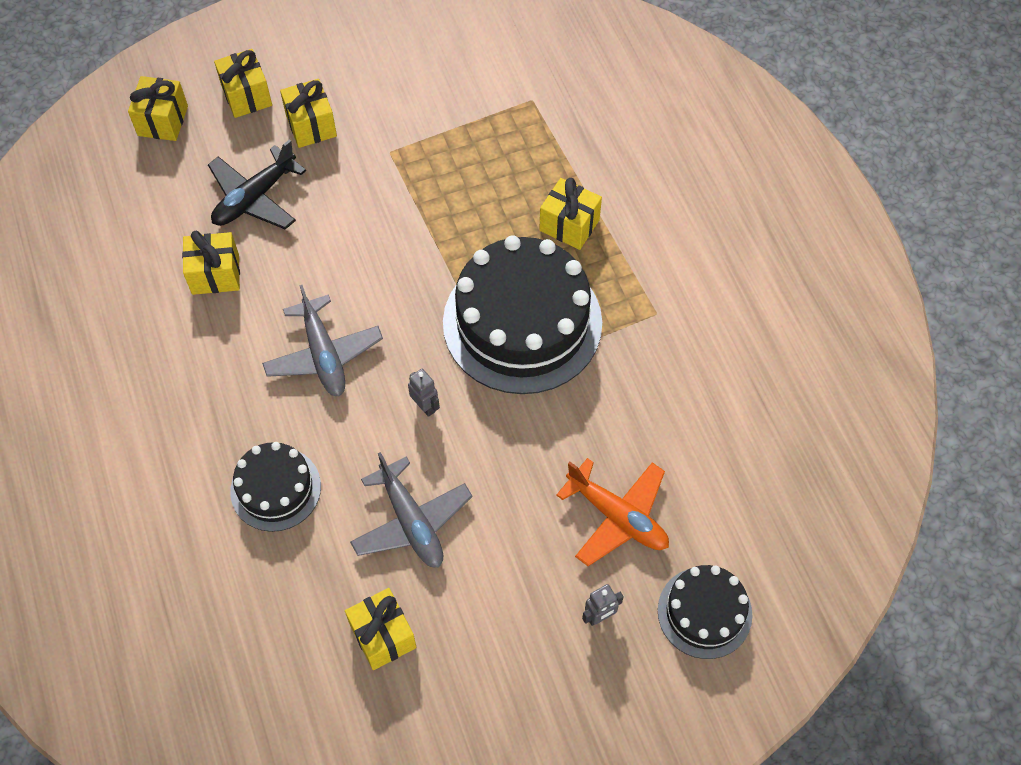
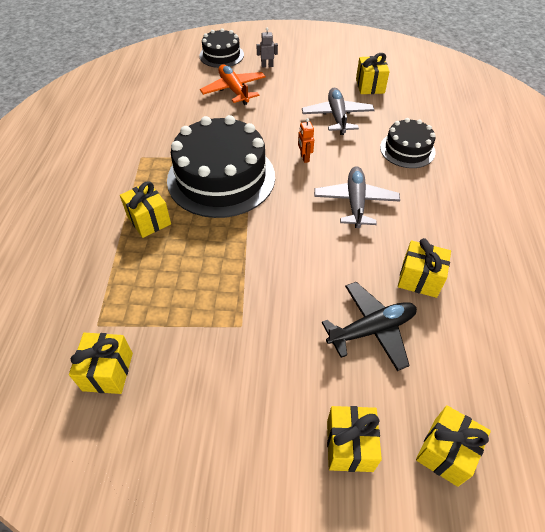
camera: 155 degrees left, 10 degrees down
(311, 125) = (297, 381): yellow gift -> yellow gift (108, 371)
(425, 406) = (304, 158): grey robot -> orange robot

